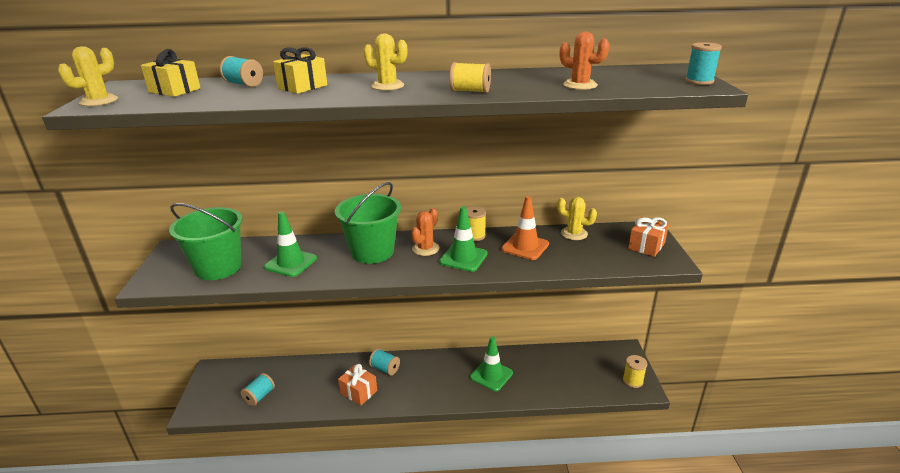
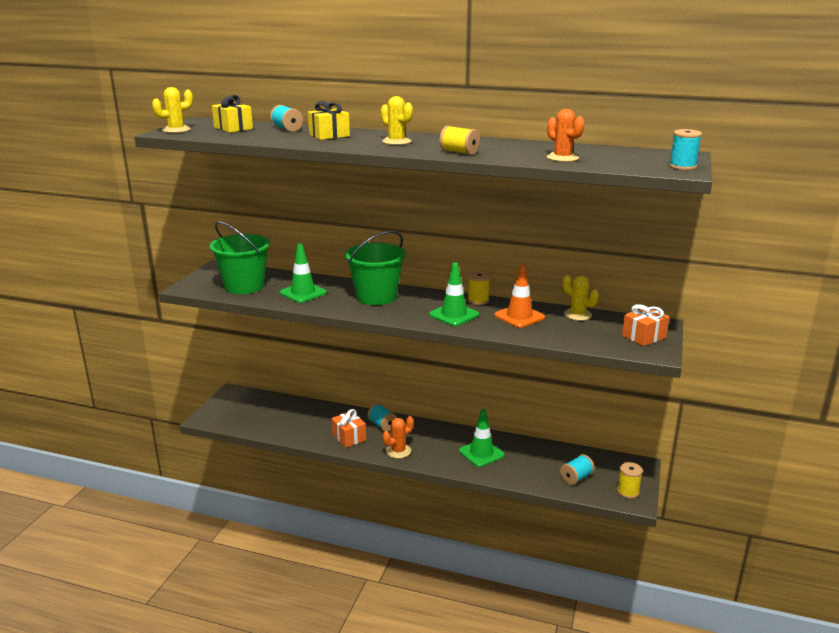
camera: 20 degrees right, 5 degrees down
(259, 396) = (262, 421): turquoise spool -> turquoise spool (576, 478)
(425, 249) = (425, 302): orange cactus -> orange cactus (398, 451)

